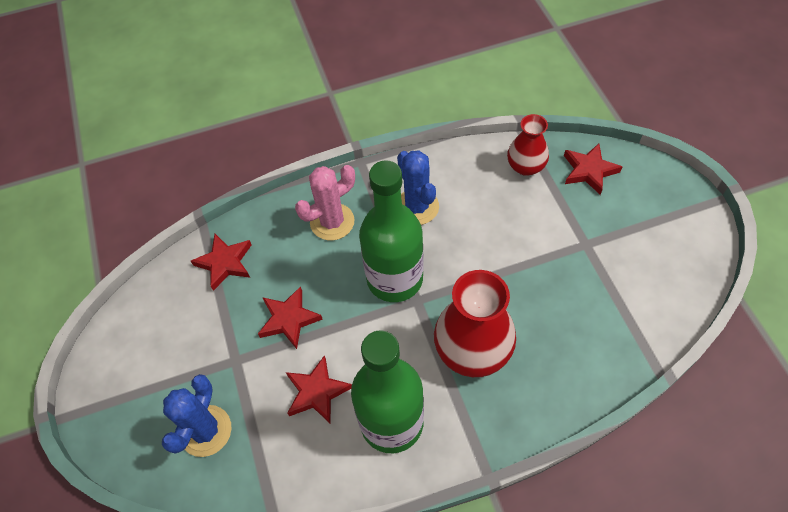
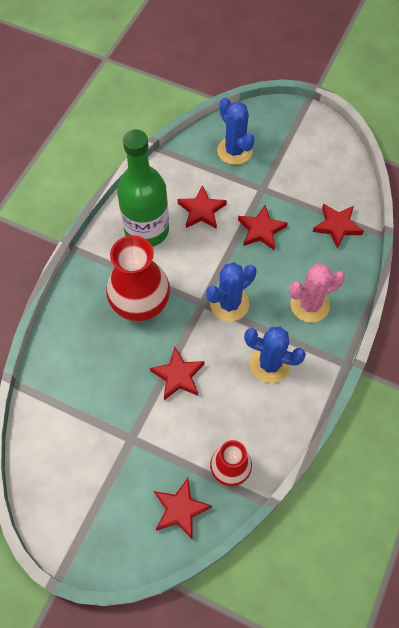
camera: 130 degrees right, 5 degrees up
(332, 222) = (309, 305): pink cactus -> pink cactus turned 60 degrees clockwise
(394, 279) = (229, 304): green bottle -> blue cactus
(500, 258) = (178, 376): none -> red star

